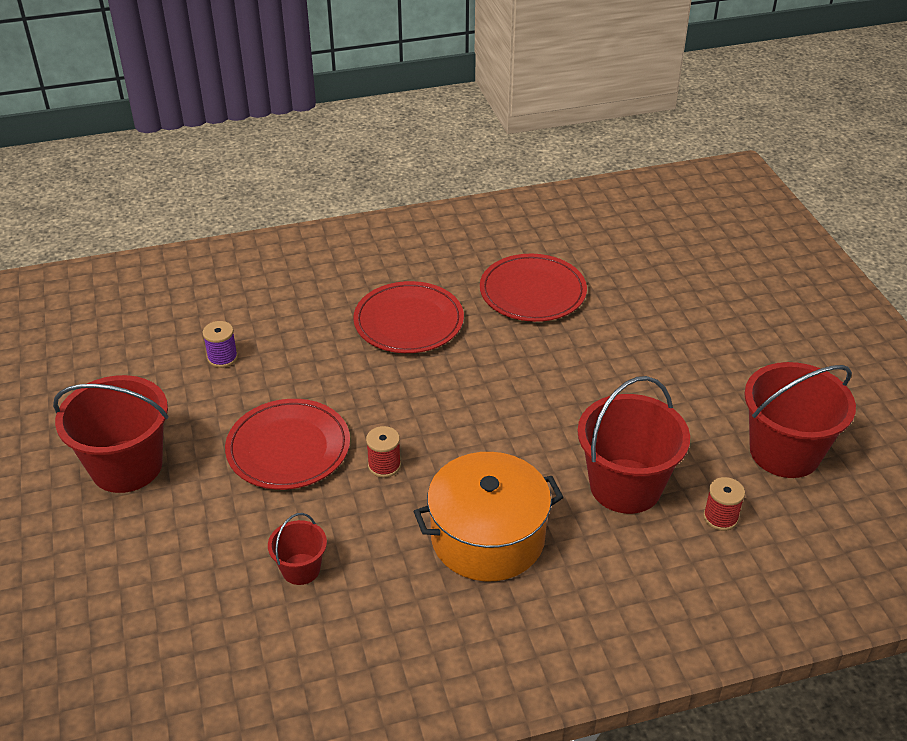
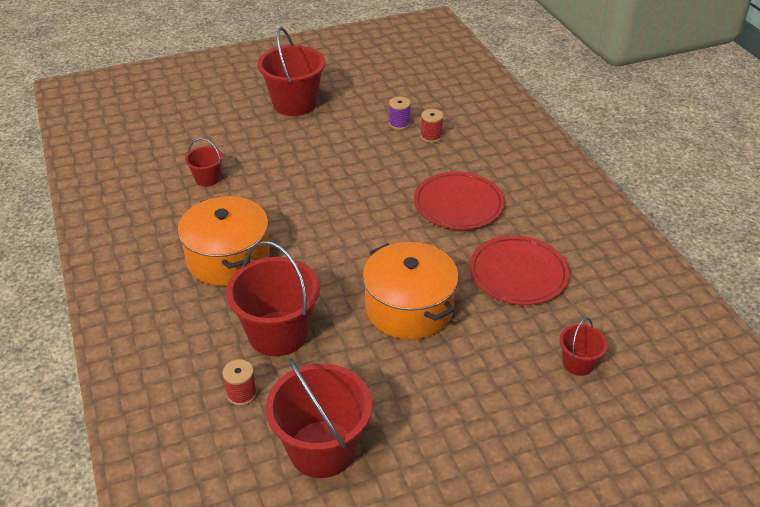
camera: 85 degrees right, 0 degrees up
(288, 448) = (313, 162): red plate -> none
(384, 465) = (298, 205): red spool -> red spool (431, 136)
(583, 376) = (409, 308): none -> orange pot
(657, 272) = (578, 363): none -> red bucket

